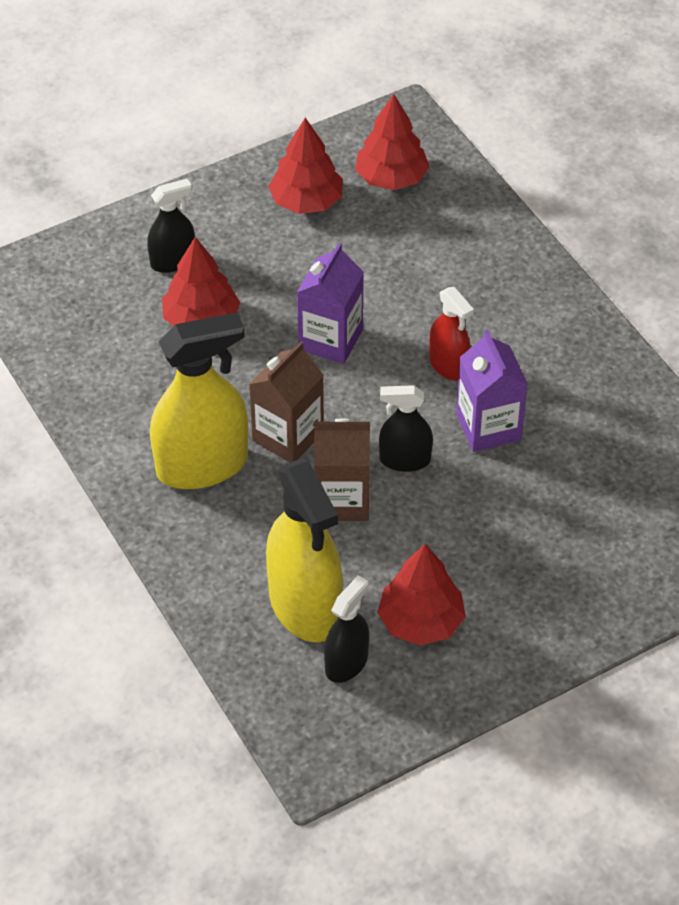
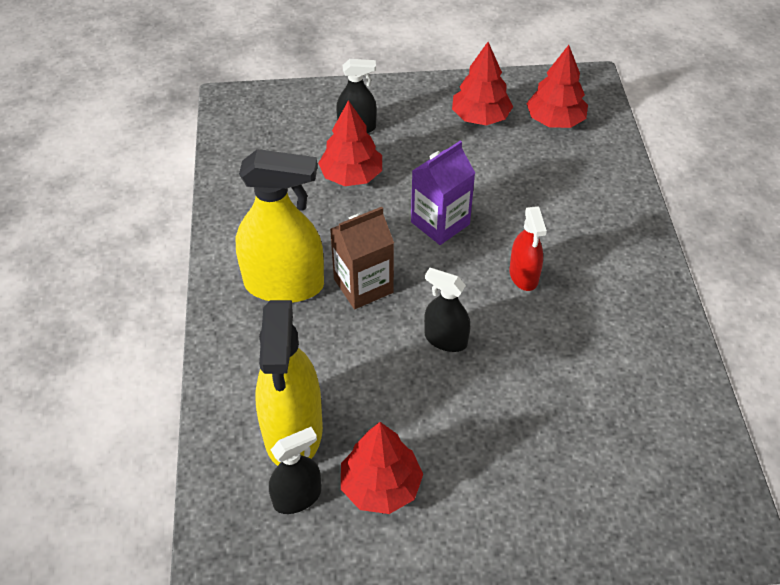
camera: 25 degrees right, 0 degrees up
(342, 500) = (375, 353): brown carton -> none
(488, 427) = (530, 338): purple carton -> none

